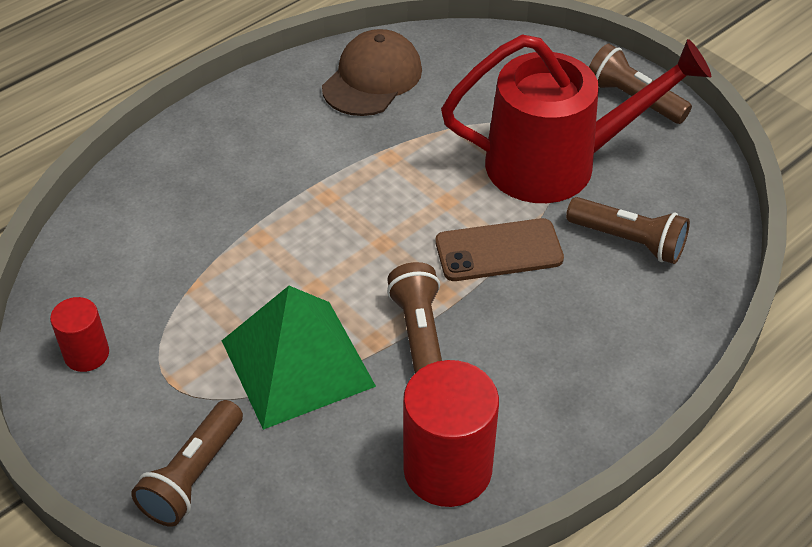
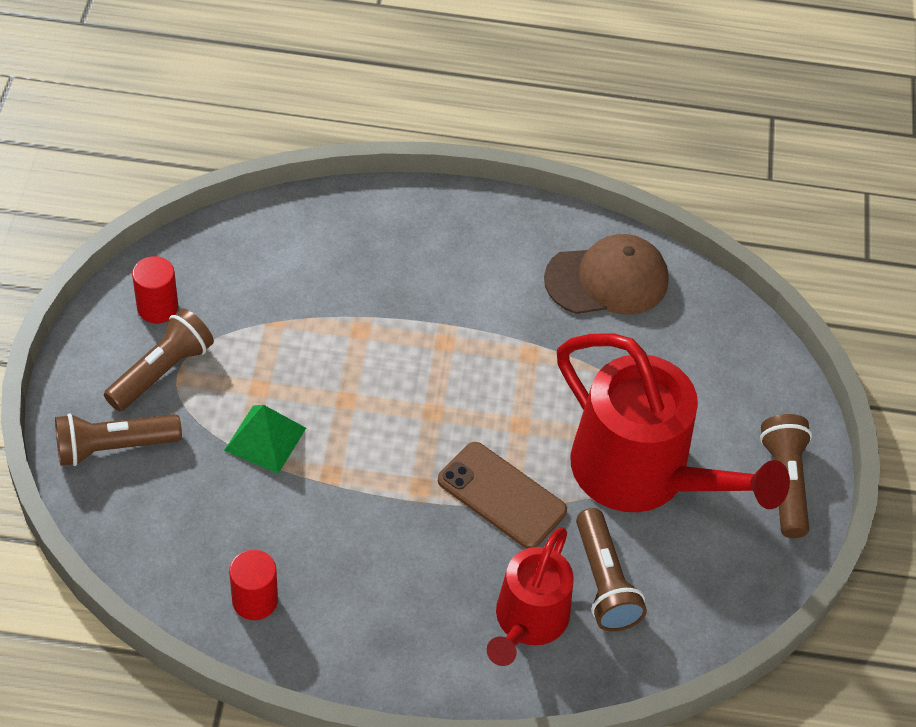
camera: 45 degrees right, 5 degrees up
(297, 363) = (265, 439): green pyramid -> green pyramid, size x0.54
(419, 335) = (363, 498): brown flashlight -> brown flashlight (162, 371)
(447, 469) = (255, 600): red cylinder -> red cylinder, size x0.55
(625, 306) = (527, 622): none -> red watering can

